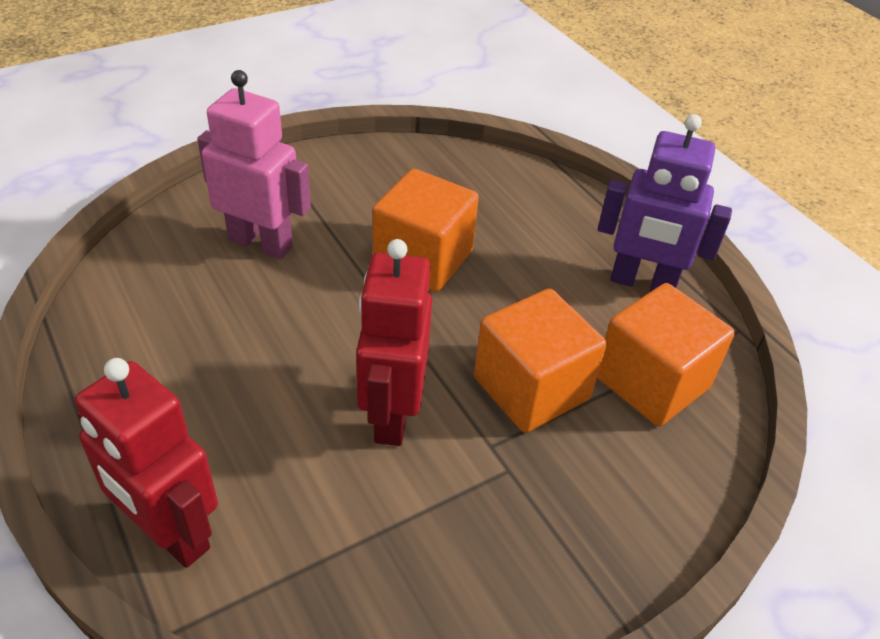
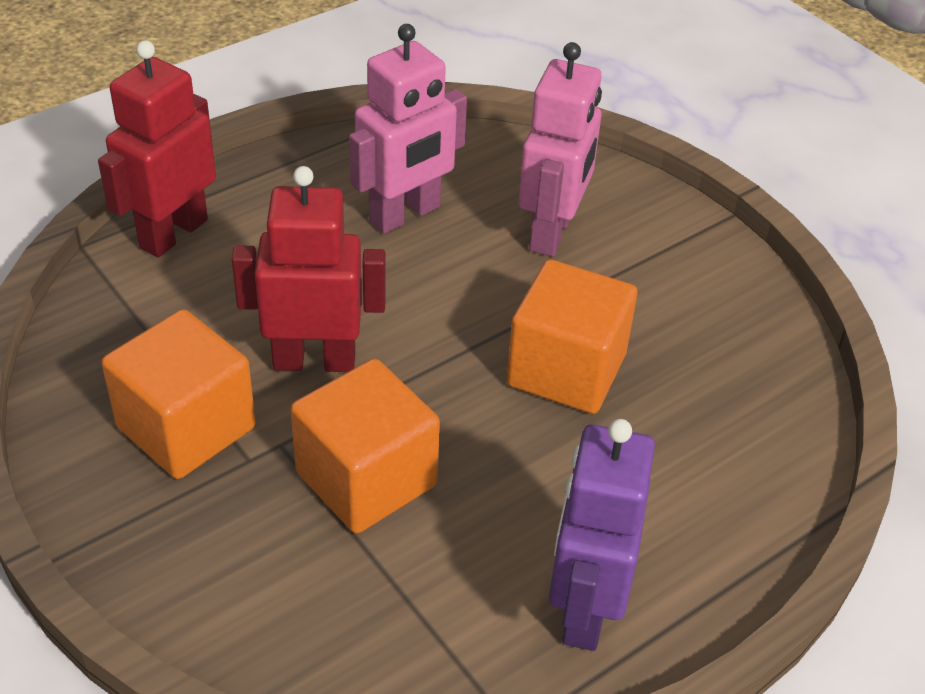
camera: 85 degrees right, 0 degrees up
(205, 333) = (405, 215): none -> pink robot
(652, 382) = (393, 605): orange cube -> orange cube (186, 427)

